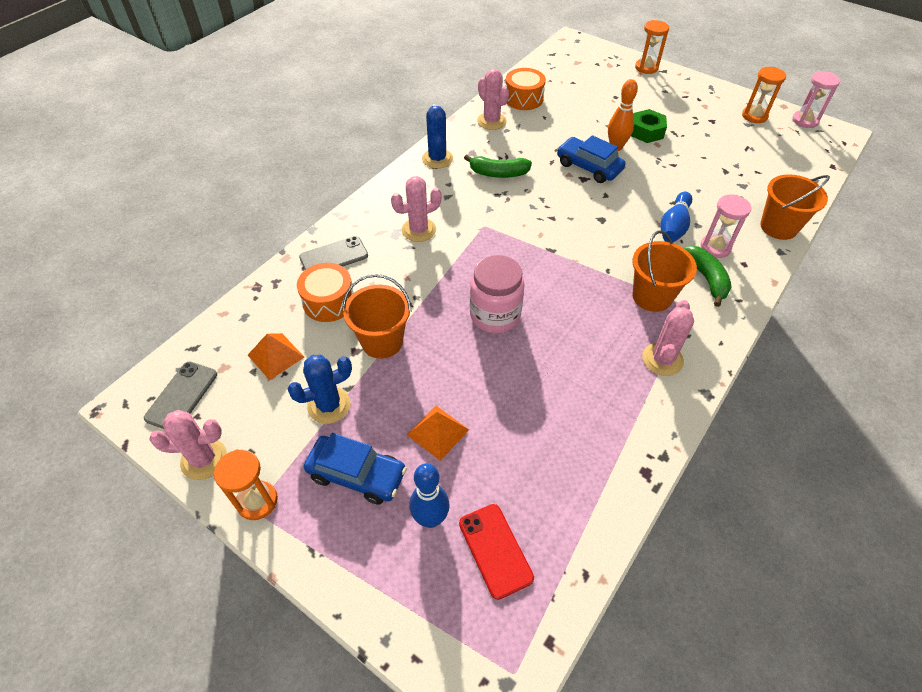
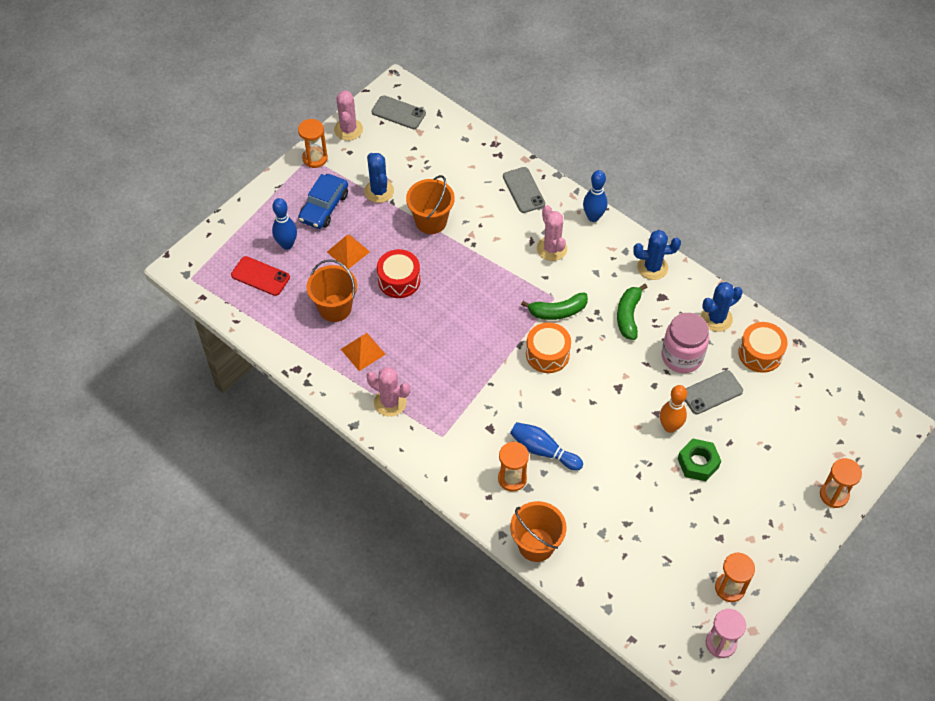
camera: 95 degrees right, 5 degrees up
(276, 356) = (425, 159): orange pyramid -> orange pyramid (363, 351)
(329, 301) = (474, 188): orange drum -> orange drum (547, 354)
(374, 200) = (593, 217): none -> blue bowling pin
(480, 367) = (399, 280): none -> red drum
(491, 121) = (716, 318): pink cactus -> blue cactus
(495, 315) = (448, 295): pink jar -> pink jar (682, 356)
(495, 550) = (260, 276): red phone -> red phone turned 45 degrees clockwise
(571, 124) = (711, 392): none -> grey phone
(588, 167) = (636, 395): blue car -> none
(652, 296) = (456, 411): orange bucket -> orange bucket (335, 308)
(706, 278) = (473, 459): green banana -> green banana (557, 311)
(715, 247) = (512, 478): pink hourglass -> orange hourglass

